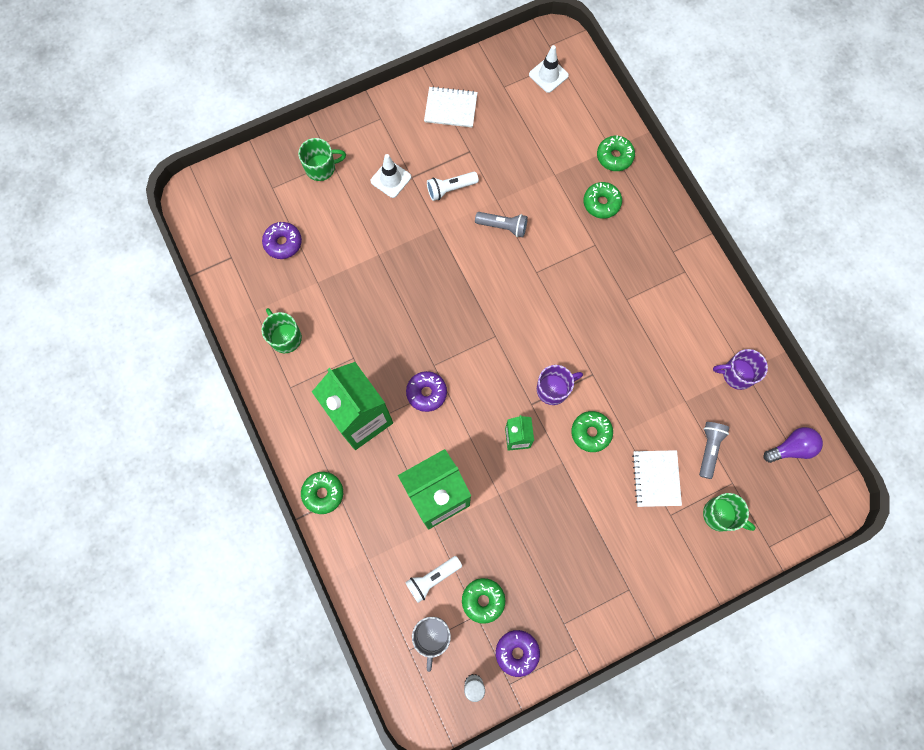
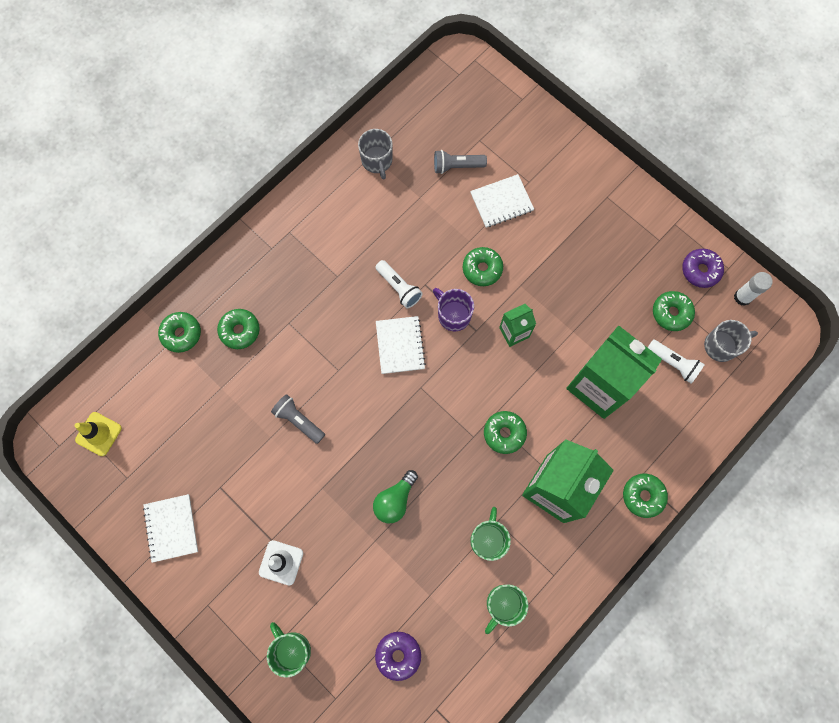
camera: 110 degrees left, 0 degrees up
(405, 281) = (395, 500): none -> green light bulb
(426, 393) = (504, 433): purple donut -> green donut
(450, 189) = (272, 491): white flashlight -> white flashlight (399, 288)
(503, 227) = (298, 420): grey flashlight -> grey flashlight turned 45 degrees counterclockwise
(541, 331) = (400, 345): none -> white notebook
(548, 75) = (98, 434): white traffic cone -> yellow traffic cone
(720, 515) = (511, 142): green mug -> green mug (488, 539)
(737, 374) = (377, 161): purple mug -> grey mug
(791, 448) = (429, 102): purple light bulb -> none

